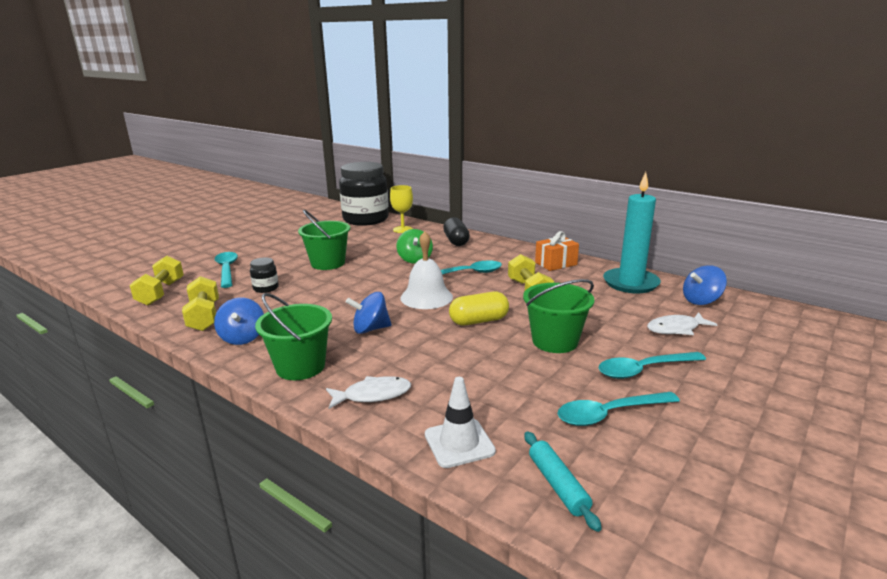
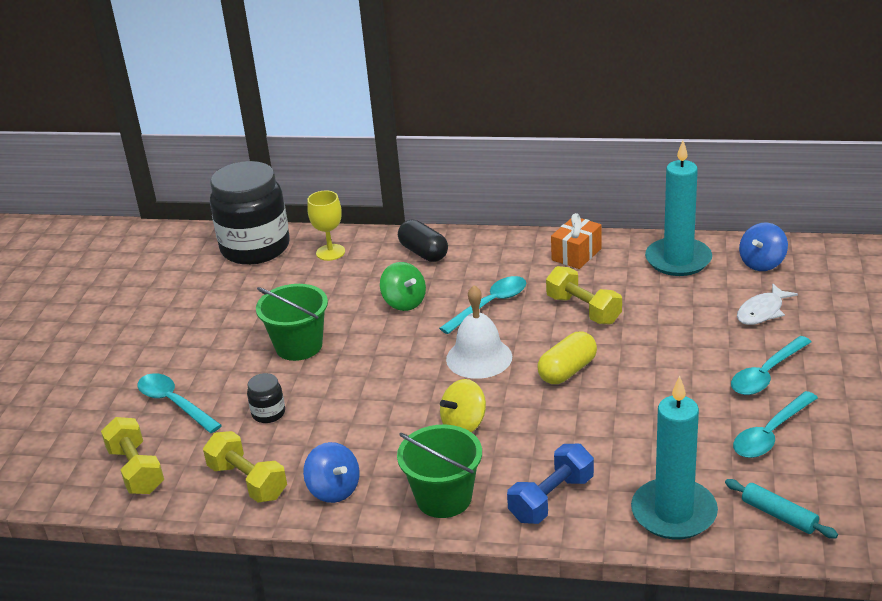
camera: 25 degrees left, 10 degrees up
(370, 329) = (464, 424): blue spinning top -> yellow spinning top
(373, 395) = (551, 499): white fish -> blue dumbbell
(459, 443) = (673, 513): white traffic cone -> turquoise candle
(555, 341) = (664, 369): green bucket -> none

